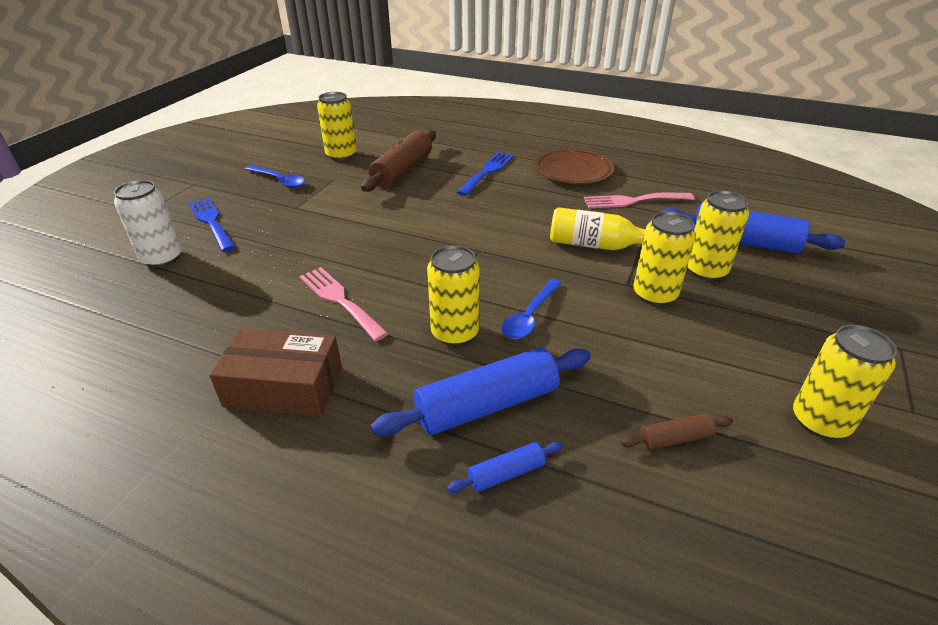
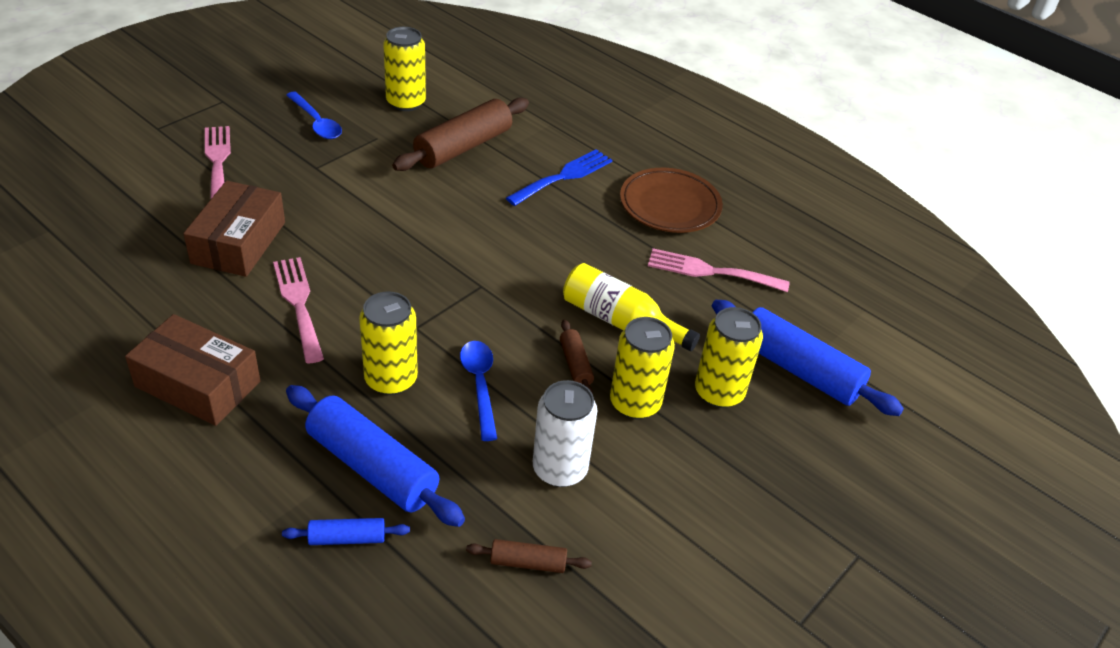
camera: 15 degrees right, 5 degrees up
(162, 258) = (149, 196): white can -> white can (560, 469)
(211, 221) = (218, 161): blue fork -> pink fork
(261, 271) = (239, 243): none -> brown box
(486, 405) = (372, 467): blue rolling pin -> blue rolling pin turned 45 degrees clockwise
(529, 316) = (480, 385): blue spoon -> blue spoon turned 120 degrees clockwise
(590, 281) = (575, 364): none -> brown rolling pin
(820, 421) = (690, 598): yellow can -> none

